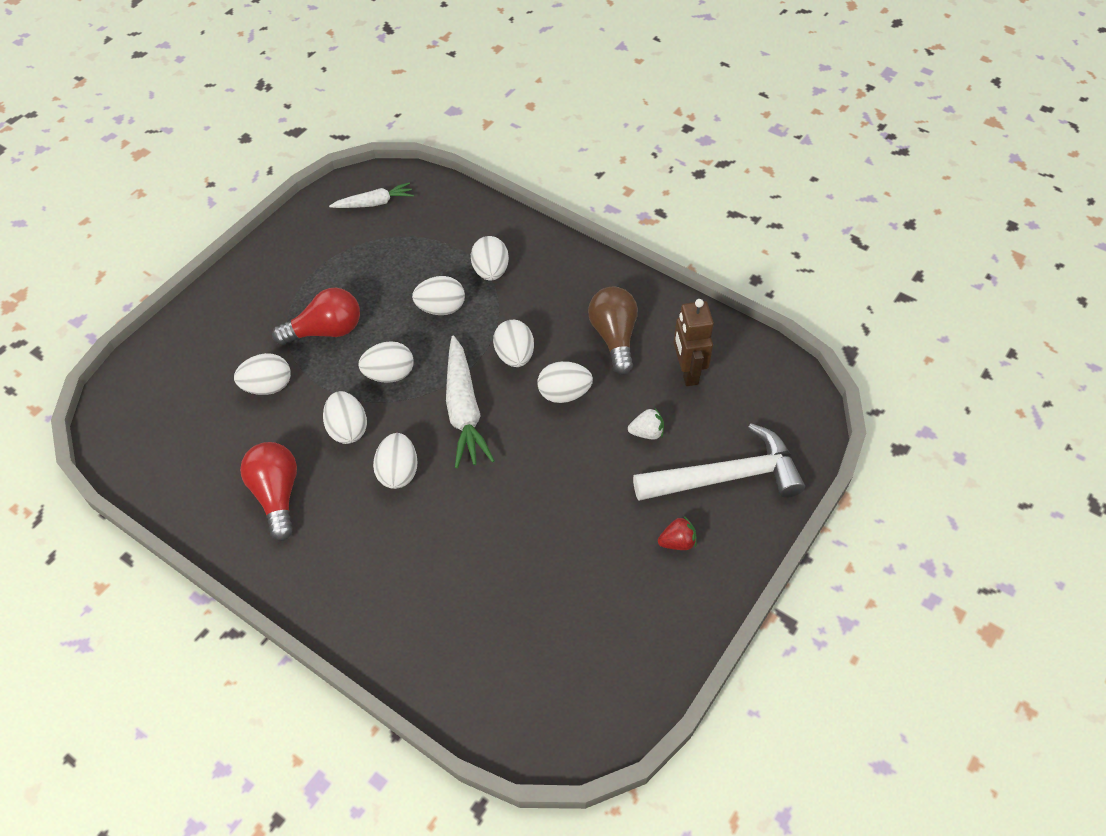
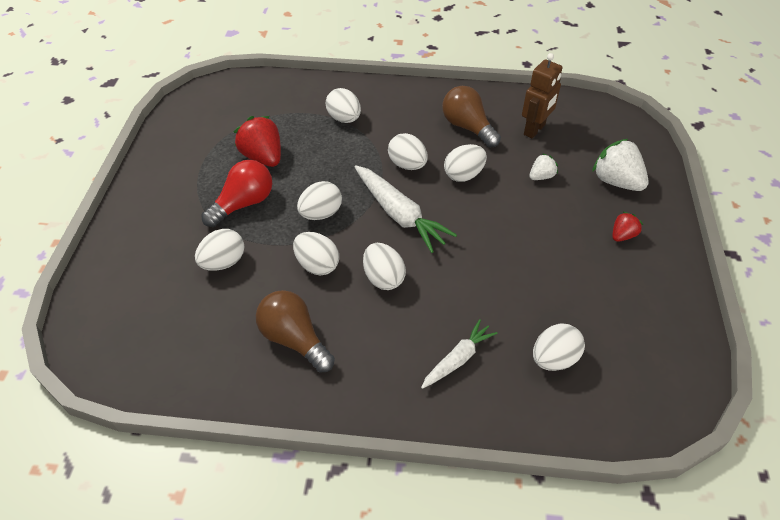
camera: 30 degrees left, 5 degrees down
(277, 495) = (294, 339): red light bulb -> brown light bulb
(374, 203) = (216, 106): white carrot -> white carrot (458, 359)
(379, 285) = (263, 157): none -> red strawberry
(441, 308) = (326, 155): white egg -> white egg (554, 359)
(687, 372) = (535, 130): brown robot -> brown robot turned 105 degrees counterclockwise
(726, 476) = (616, 181): white hammer -> white strawberry

